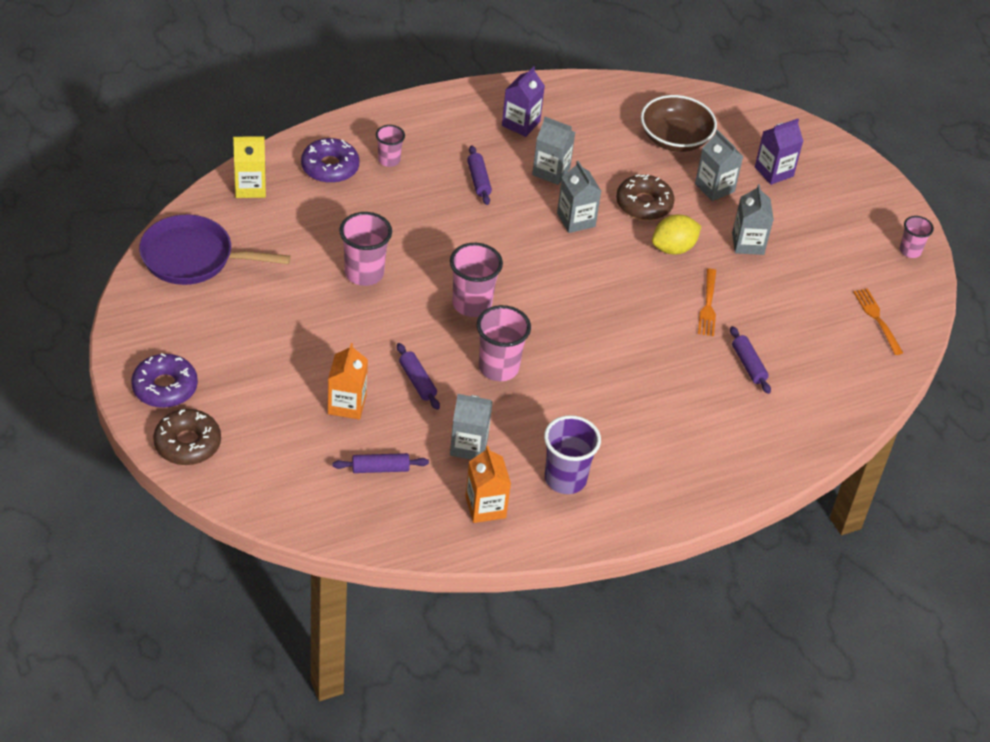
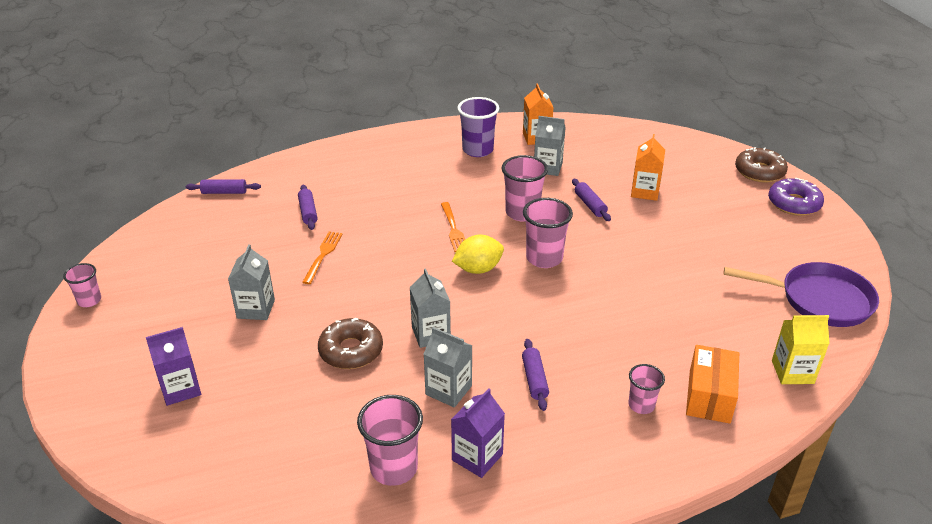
camera: 170 degrees left, 10 degrees down
(330, 167) = (709, 396): purple donut -> orange box
(364, 273) = (648, 284): pink cup -> pink cup (394, 468)
(380, 468) = (613, 157): purple rolling pin -> purple rolling pin (224, 192)
(673, 248) = (336, 305): yellow lemon -> yellow lemon (478, 269)
(675, 138) = (282, 434): brown bowl -> none
(714, 187) = (262, 369): grey carton -> none
(877, 319) = (170, 243): orange fork -> orange fork (453, 229)

